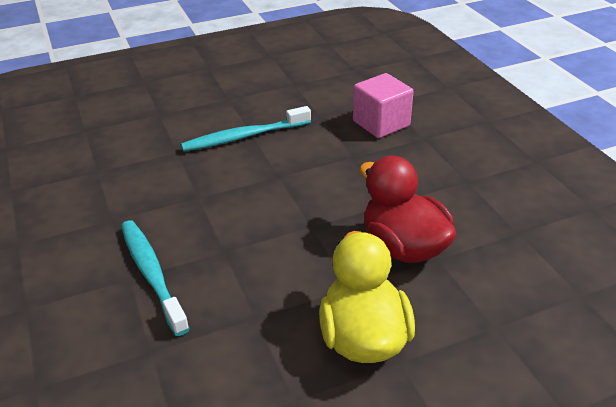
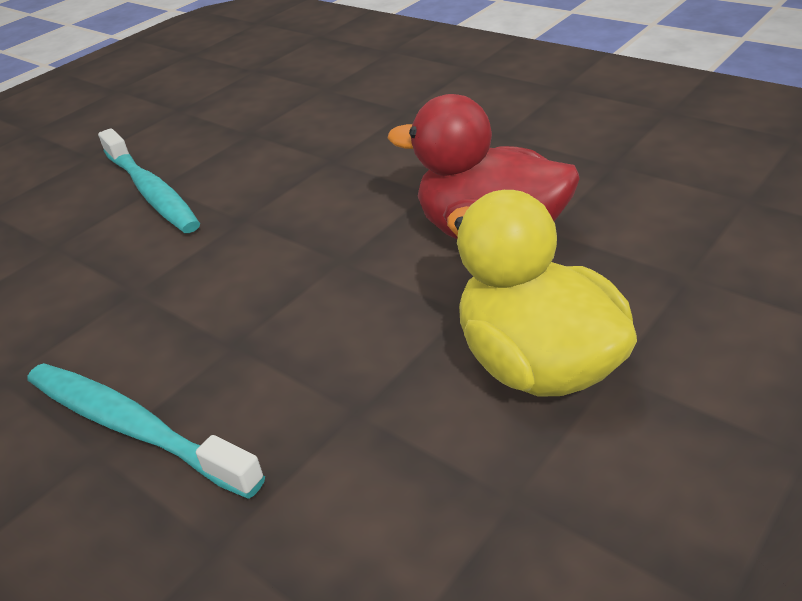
camera: 25 degrees left, 0 degrees up
(244, 137) = (151, 191): turquoise toothbrush -> turquoise toothbrush turned 75 degrees counterclockwise
(381, 123) = (337, 113): pink cube -> none

